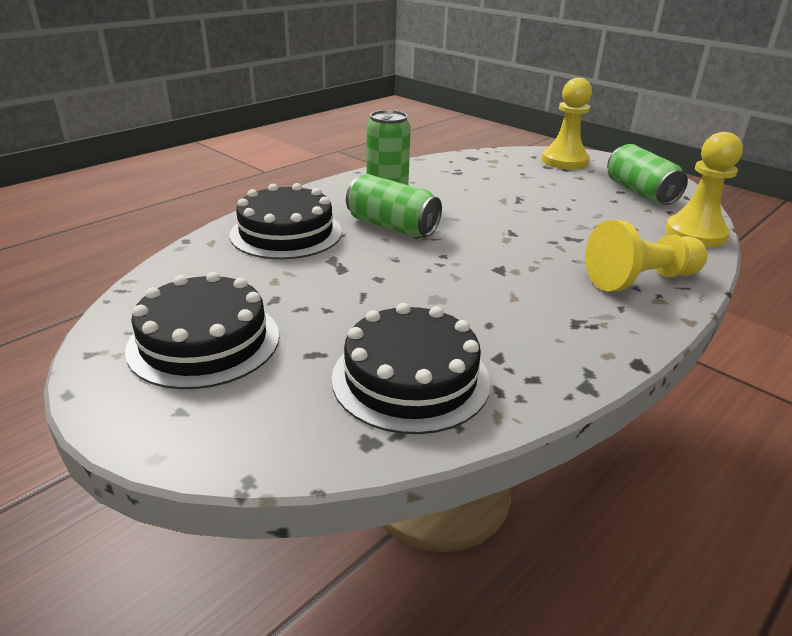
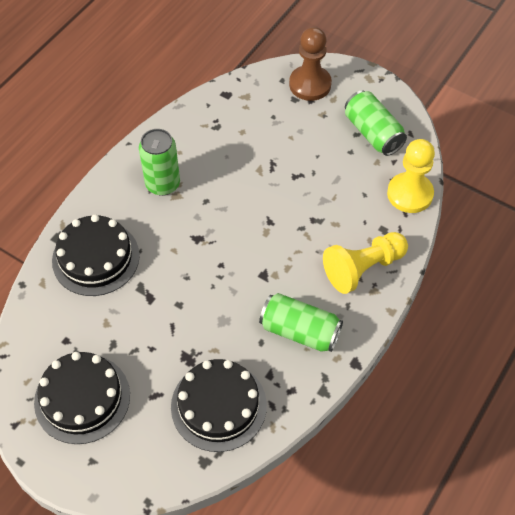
camera: 10 degrees left, 25 degrees up
(392, 226) = (175, 231): green can -> green can (300, 331)
(564, 161) = (310, 84): yellow pawn -> brown pawn

